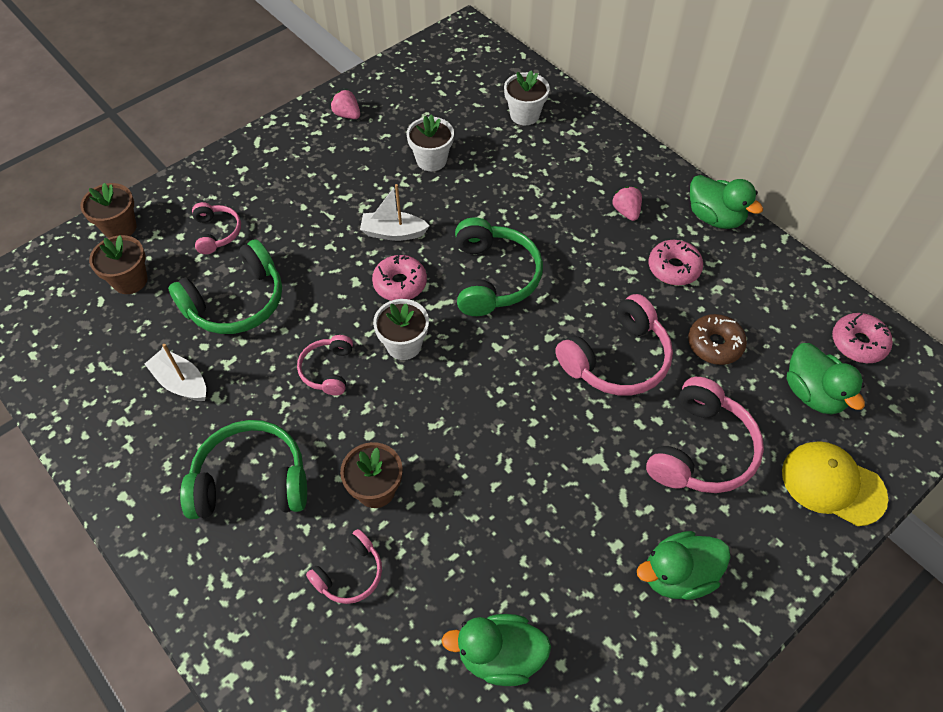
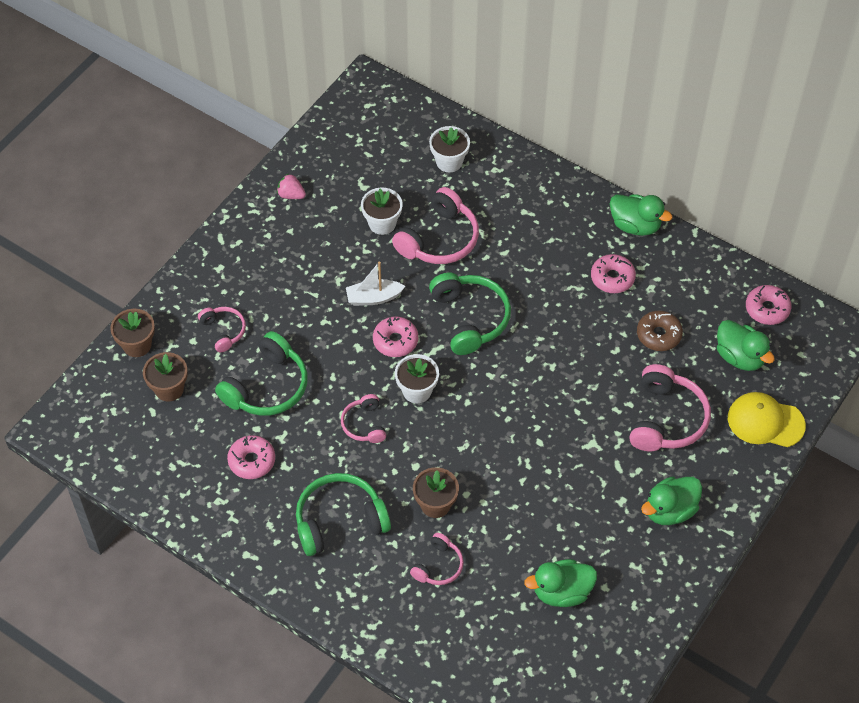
camera: 15 degrees left, 0 degrees up
(181, 382) = (252, 461): white boat -> pink donut
(617, 359) = (587, 364): pink headphones -> pink headphones (439, 239)
(626, 212) = (561, 236): pink strawberry -> none

